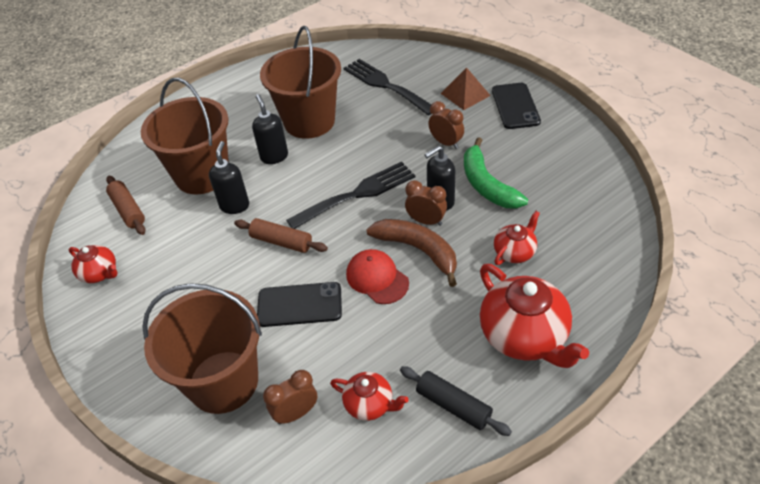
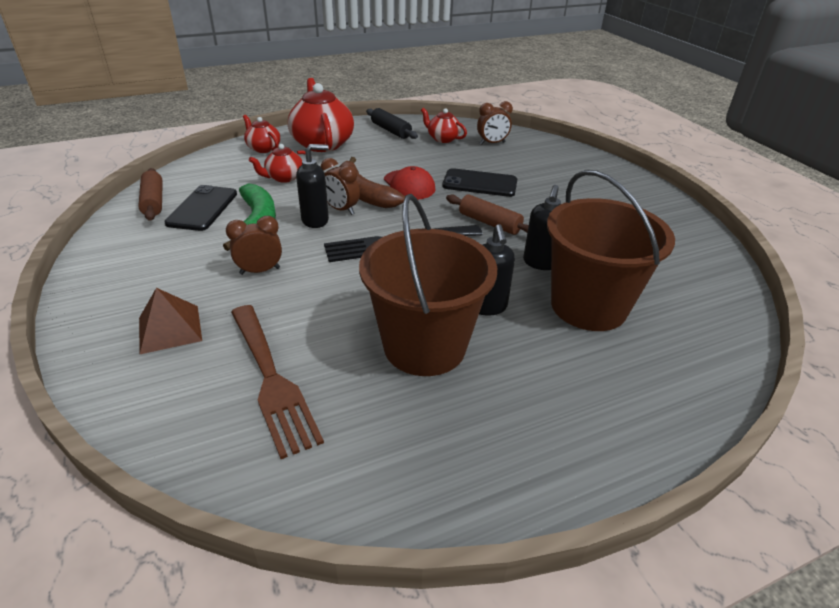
camera: 170 degrees left, 10 degrees down
(100, 273) = (679, 236): red teapot -> red teapot (263, 148)
(128, 210) = (677, 286): brown rolling pin -> brown rolling pin (153, 201)
(223, 381) = (543, 161): brown bucket -> none
(385, 85) = (272, 380): black fork -> brown fork
(446, 143) = (260, 271): brown clock -> brown clock turned 105 degrees clockwise
(515, 106) = (128, 293): black phone -> black phone (202, 208)

